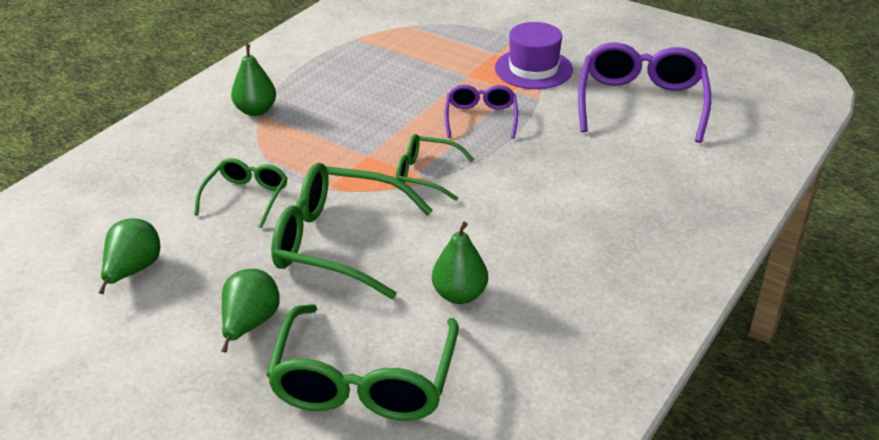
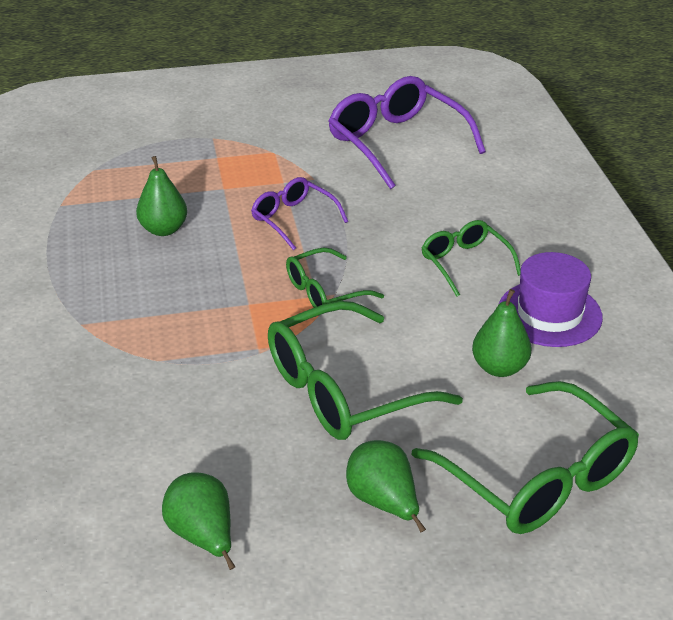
camera: 45 degrees left, 0 degrees up
(246, 197) = (199, 404): green glasses -> green glasses (465, 263)
(256, 110) = (72, 323): green pear -> green pear (163, 229)
(533, 69) = (271, 155): purple hat -> purple hat (549, 314)

